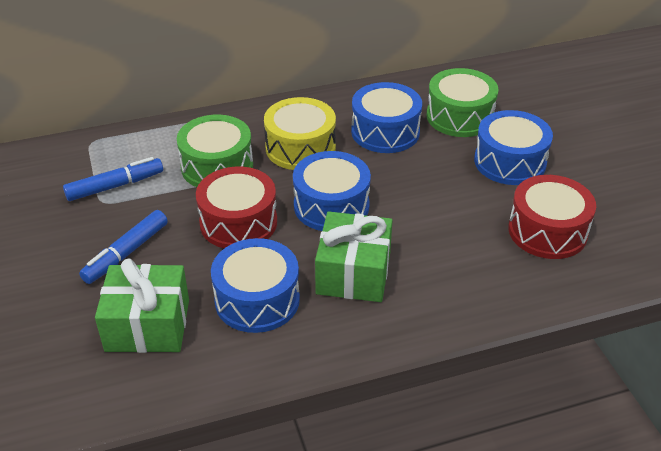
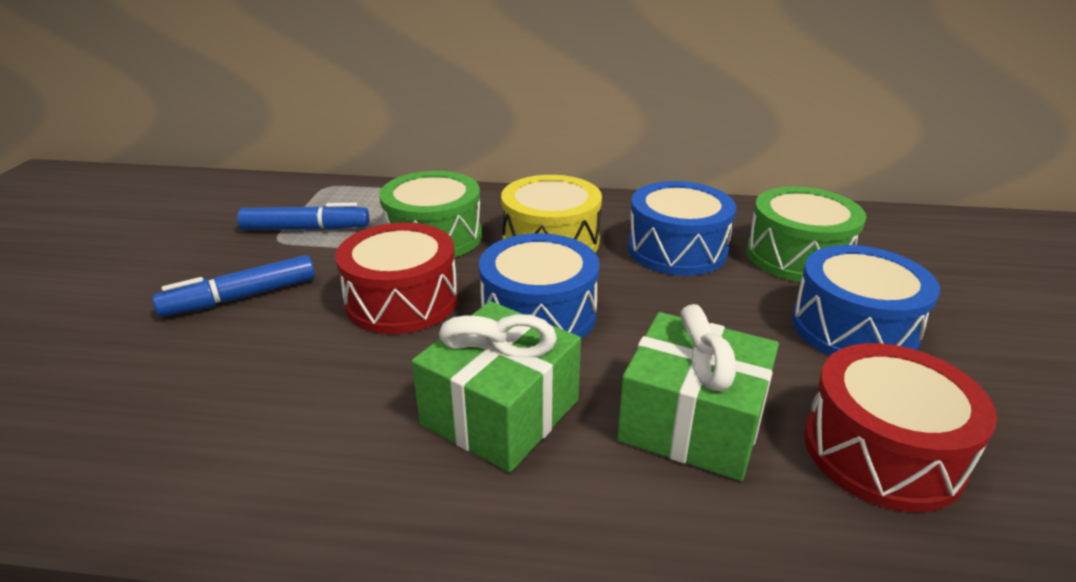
camera: 25 degrees right, 10 degrees down
(148, 325) = (168, 389): green gift -> green gift (692, 422)
(257, 300) = (333, 404): blue drum -> none

